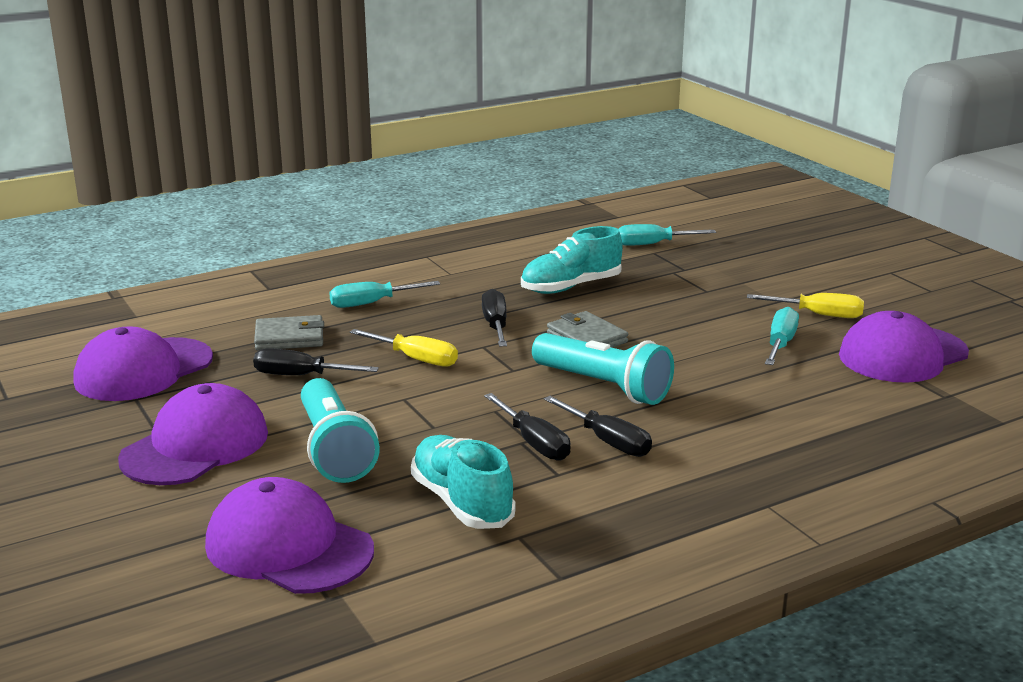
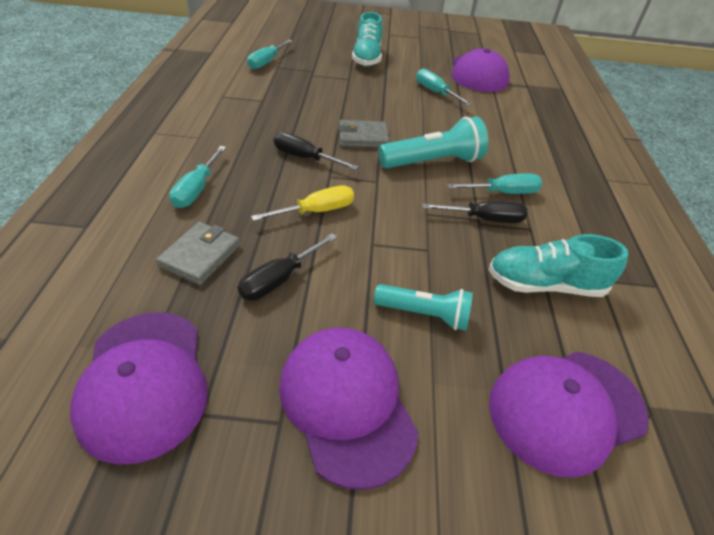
camera: 60 degrees left, 20 degrees up
(335, 450) = (424, 314): turquoise flashlight -> turquoise flashlight, size x0.65
(571, 287) = (286, 109): turquoise shoe -> turquoise shoe (367, 58)
(607, 441) = (502, 192): black screwdriver -> turquoise screwdriver
(818, 315) = (414, 69): yellow screwdriver -> none

